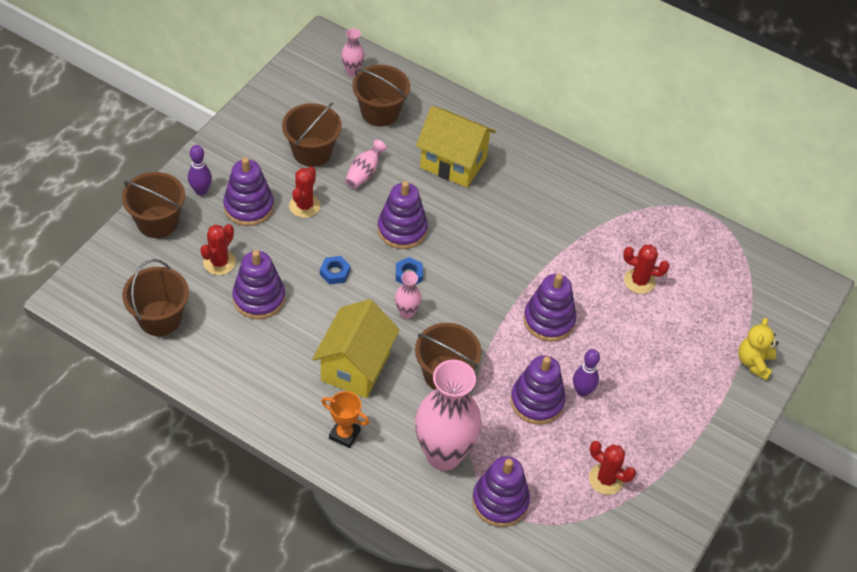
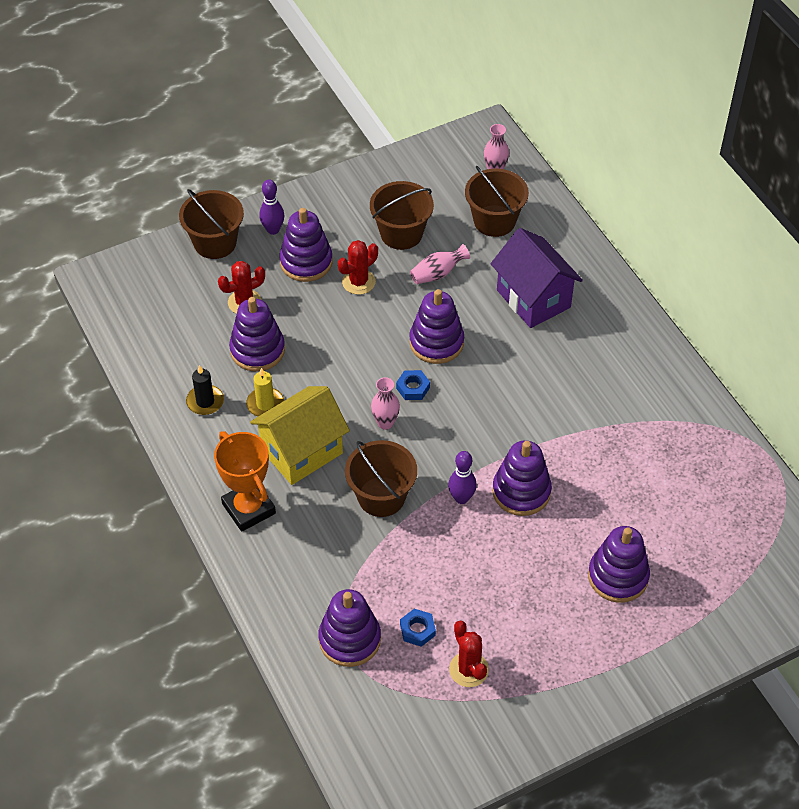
camera: 35 degrees right, 0 degrees up
(160, 318) = (158, 330): brown bucket -> none
(244, 361) = (205, 401): none -> black candle
(297, 341) = (265, 404): none -> yellow candle
(335, 272) = (343, 356): blue nut -> blue nut (417, 630)
(344, 434) = (249, 508): orange trophy -> orange trophy, size x1.58
(443, 455) = (326, 570): pink vase -> none
(453, 163) = (533, 299): yellow house -> purple house
(537, 401) = (453, 563): purple stacking toy -> purple stacking toy (618, 576)
(582, 391) = (506, 575): purple bowling pin -> purple bowling pin (461, 498)
(639, 281) = (645, 494): red cactus -> none
(754, 362) = (711, 631): yellow teddy bear -> none

